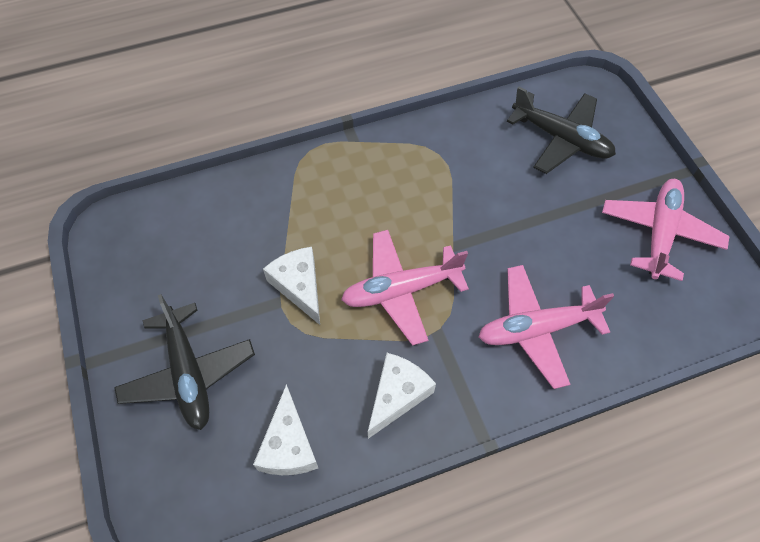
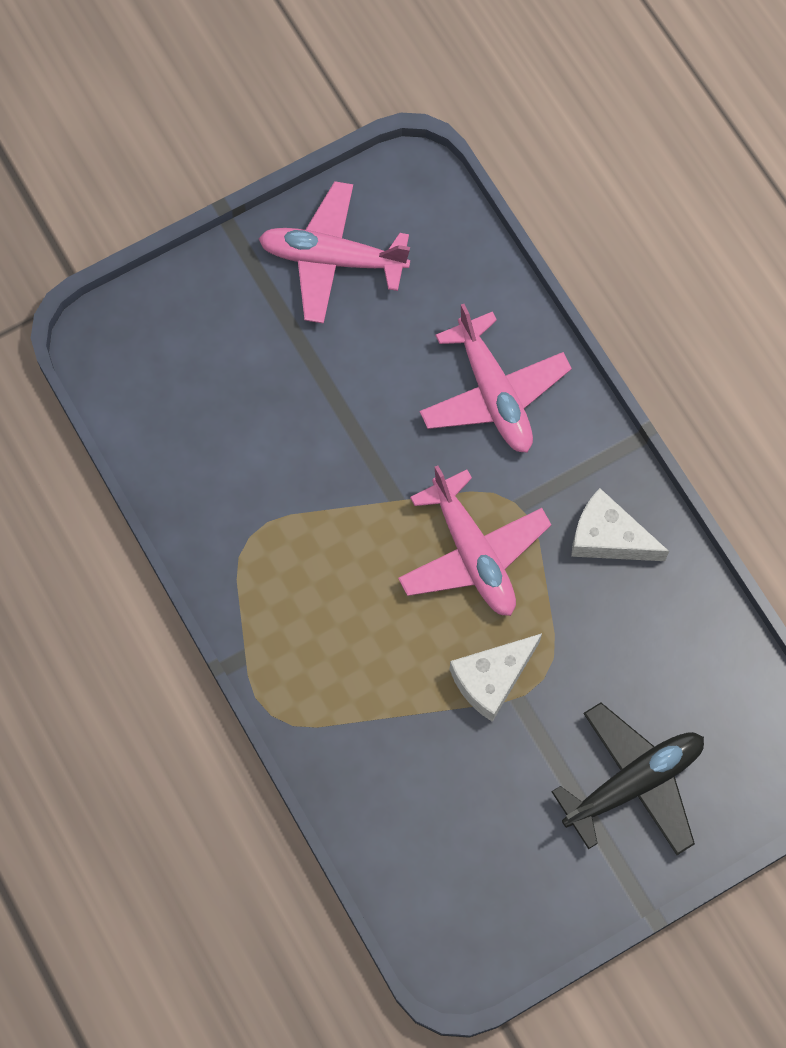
camera: 100 degrees left, 10 degrees up
(288, 445) = (691, 645): white cheese -> none
(561, 139) = (197, 379): black plane -> none

